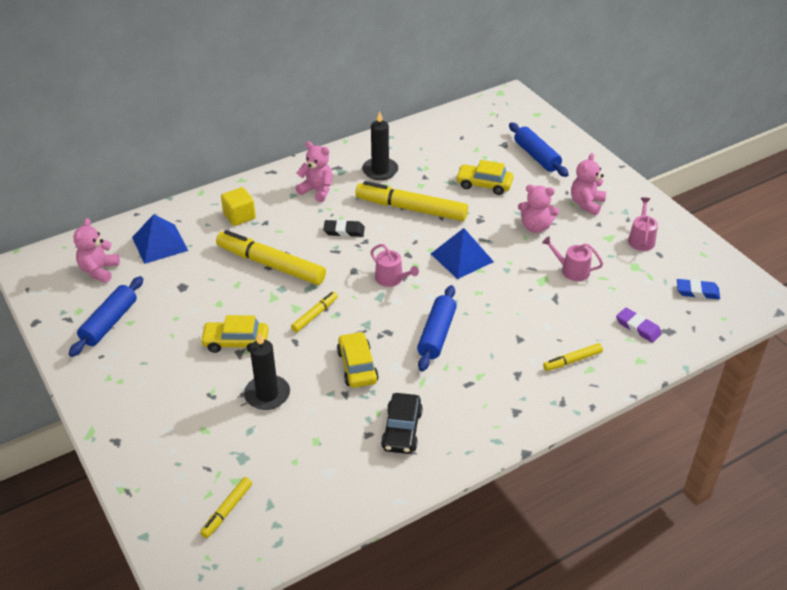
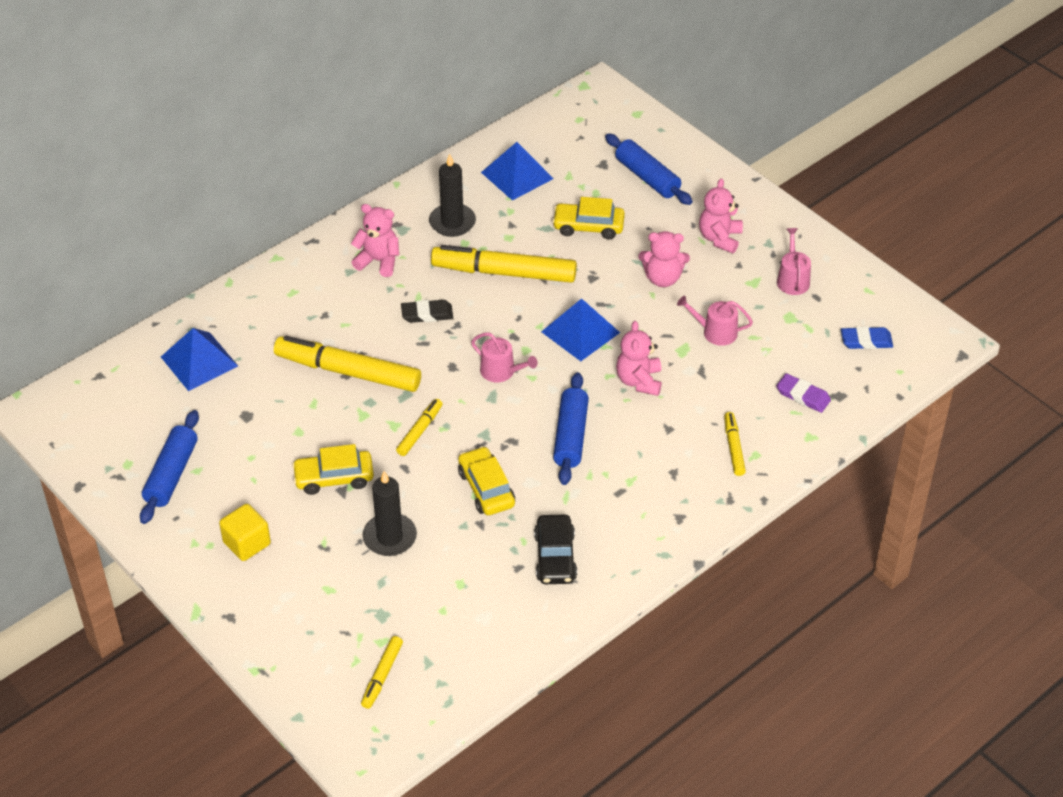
camera: 10 degrees left, 5 degrees up
(99, 270) = (134, 408): pink teddy bear -> pink teddy bear (639, 381)
(239, 216) = (289, 310): yellow cube -> yellow cube (247, 543)
(437, 145) = (517, 175): none -> blue pyramid
(572, 361) = (733, 447): yellow marker -> yellow marker turned 120 degrees clockwise

